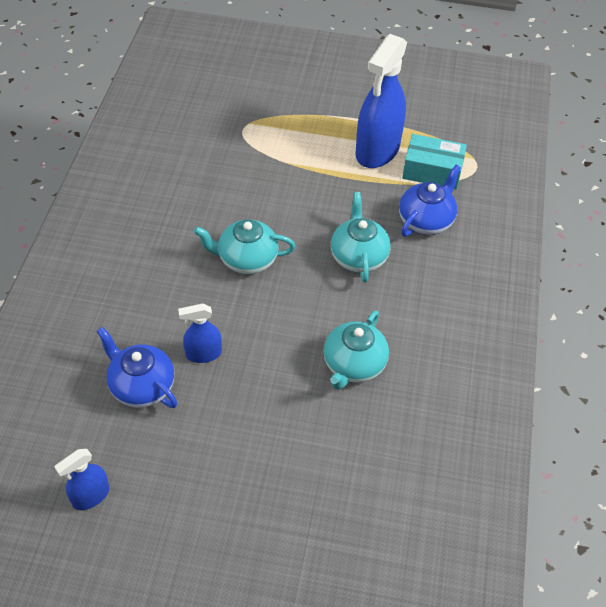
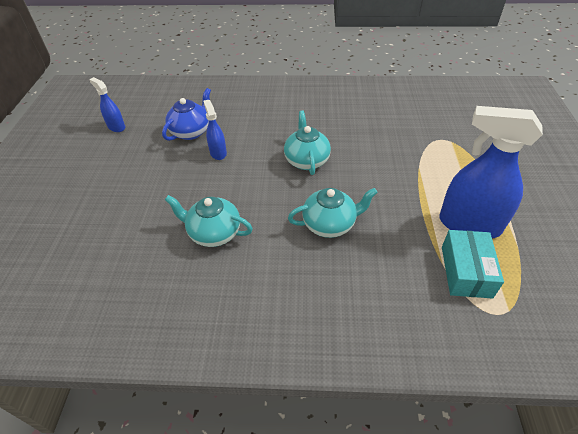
camera: 85 degrees right, 5 degrees down
(426, 220) = (393, 271): blue teapot -> none

